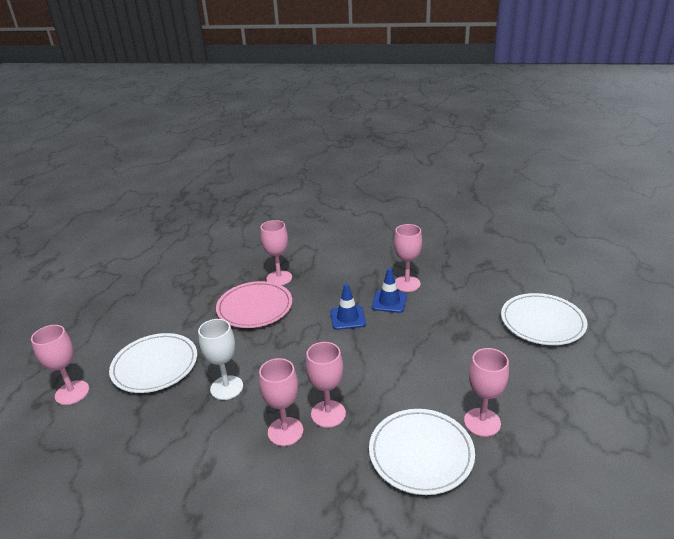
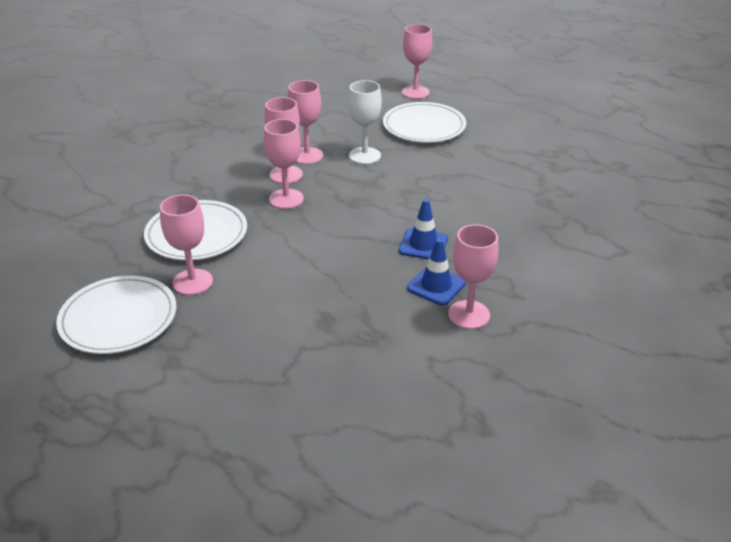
camera: 110 degrees right, 5 degrees up
(255, 307) = (486, 188): pink plate -> none
(279, 278) = (542, 214): pink goblet -> pink goblet (307, 156)
(542, 322) = (294, 411): white plate -> white plate (118, 318)

